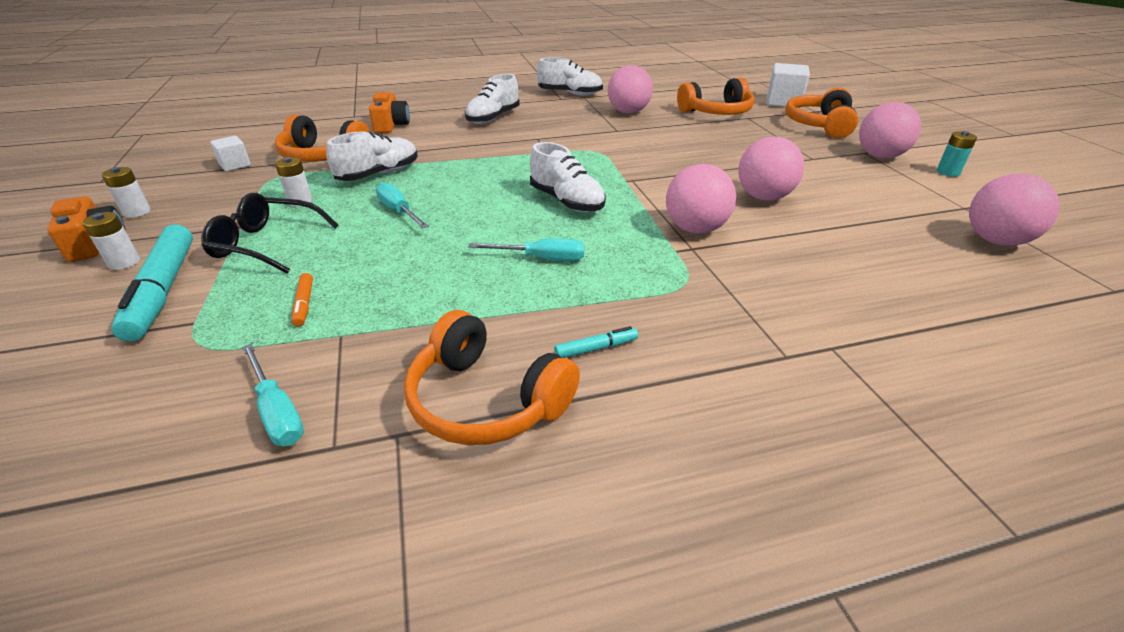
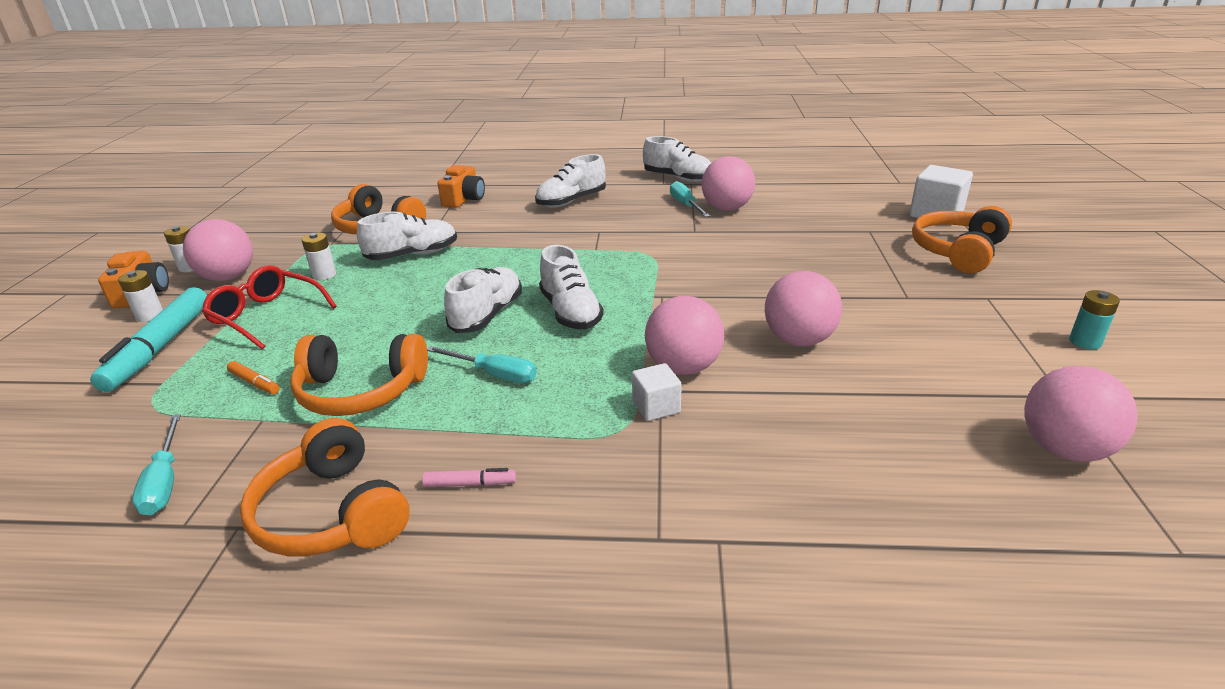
camera: 20 degrees right, 5 degrees down
(235, 165) = (297, 228): white cube -> white cube (656, 407)
(266, 244) = (266, 316): black glasses -> red glasses
(304, 304) = (255, 383): orange marker -> orange marker turned 60 degrees counterclockwise
(399, 211) = (401, 299): turquoise screwdriver -> turquoise screwdriver (685, 205)
(494, 213) = (487, 315): none -> white shoe
(596, 348) = (470, 484): turquoise marker -> pink marker
(716, 112) = (835, 219): orange headphones -> orange headphones (360, 391)
(880, 156) = (1004, 306): pink ball -> pink ball (228, 277)

